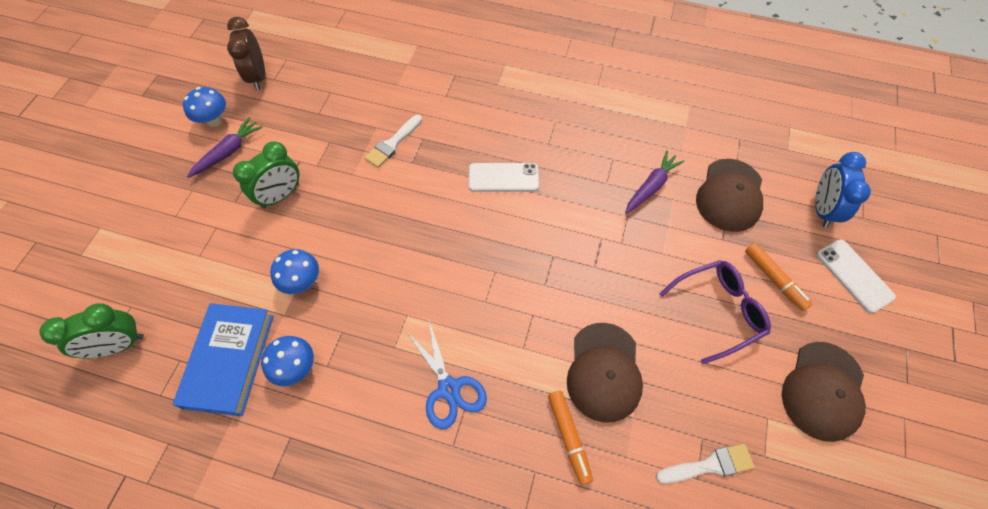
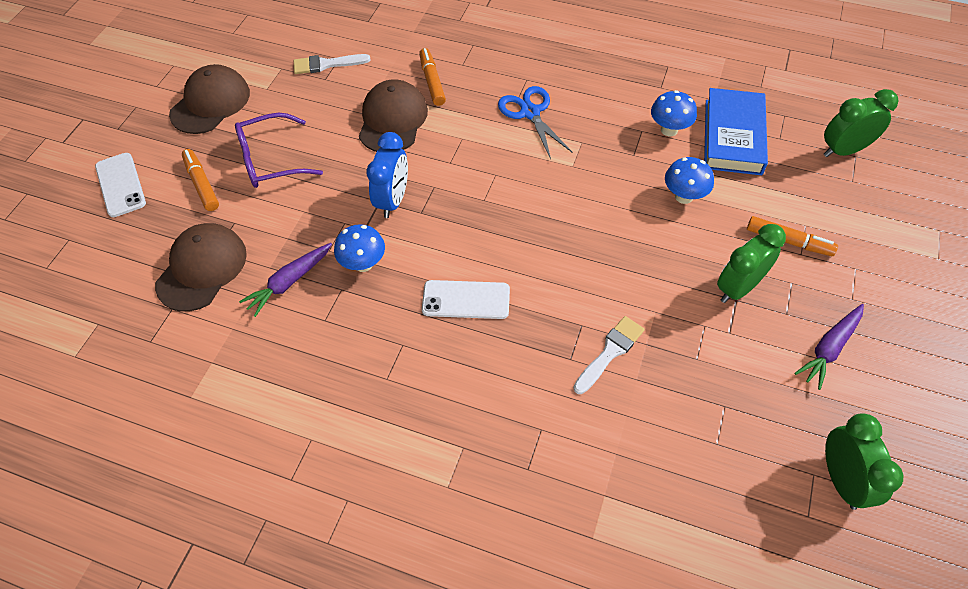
camera: 175 degrees left, 5 degrees down
(214, 120) = (872, 399): blue mushroom -> blue mushroom (363, 264)
(221, 239) = (788, 241): none -> orange marker
(258, 77) = (841, 479): brown clock -> green clock
(822, 209) = (107, 249): blue clock -> blue clock (393, 200)

